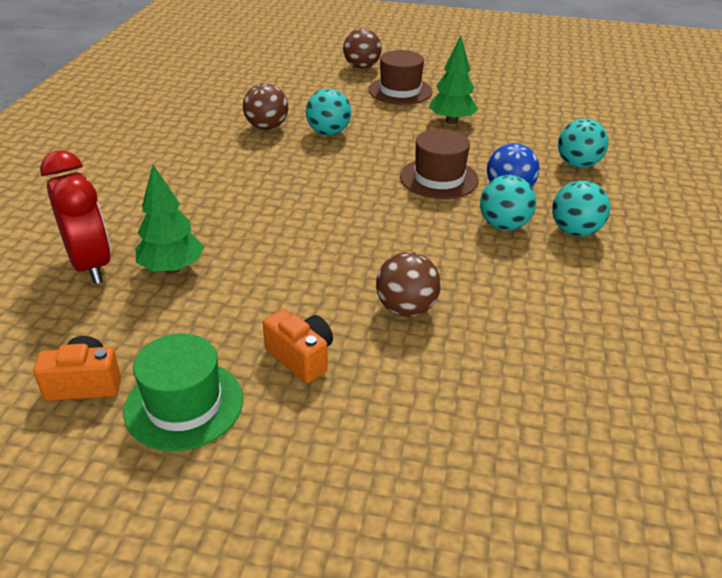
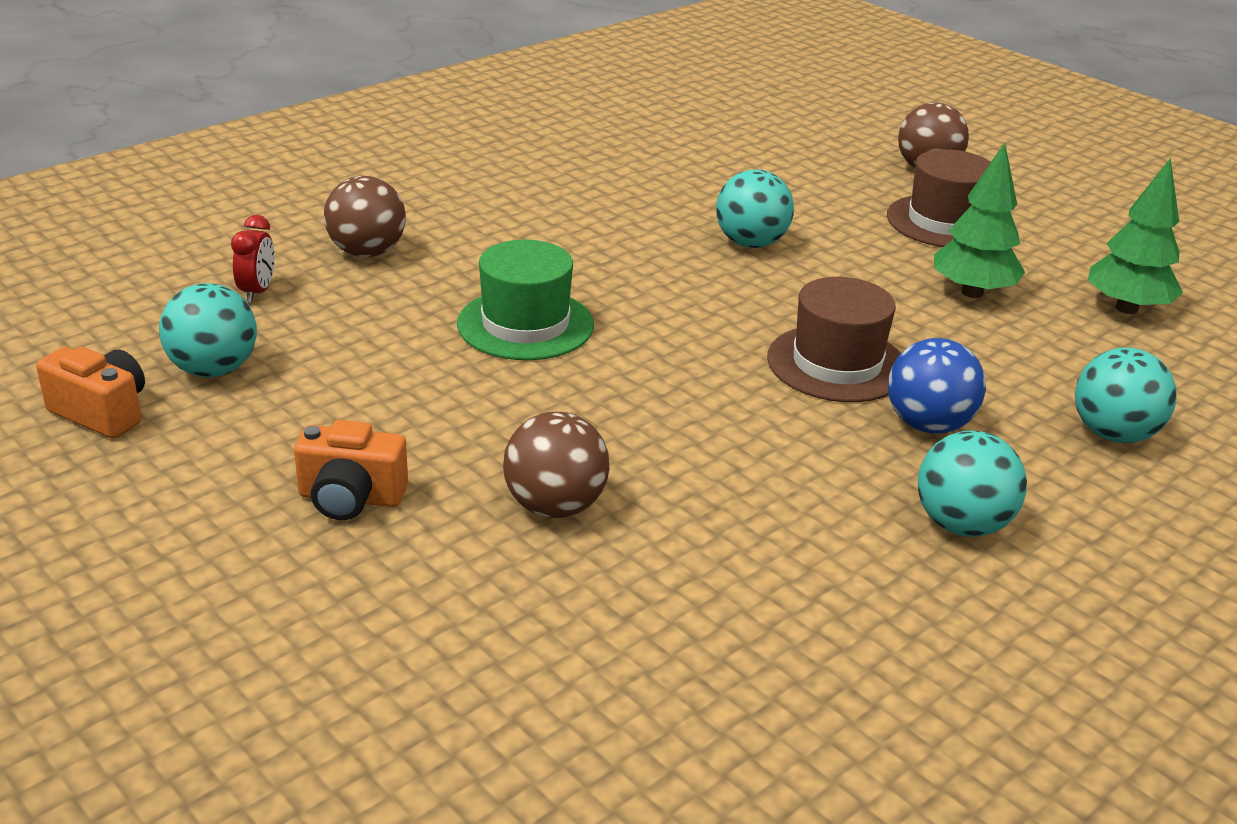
camera: 35 degrees right, 5 degrees down
(91, 265) = (257, 292): red clock -> red clock, size x0.47
(172, 268) = (337, 332): green tree -> green tree (1126, 308)
(184, 404) = (166, 483): green hat -> green hat (525, 324)
(267, 127) = (671, 207): brown ball -> brown ball (367, 252)
(301, 357) = (351, 498): orange camera -> orange camera turned 105 degrees clockwise
(503, 225) = (850, 467): turquoise ball -> turquoise ball (214, 370)

